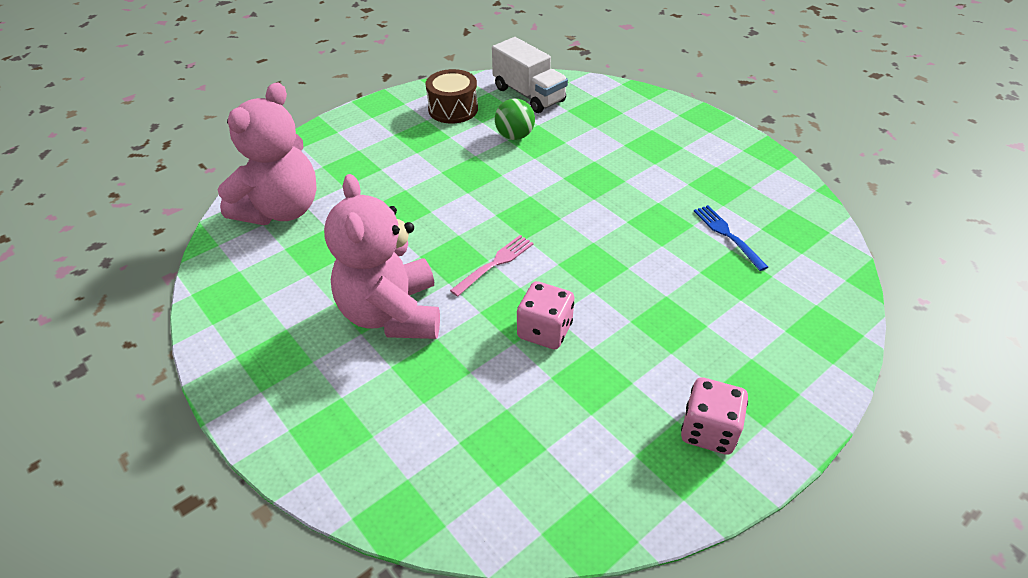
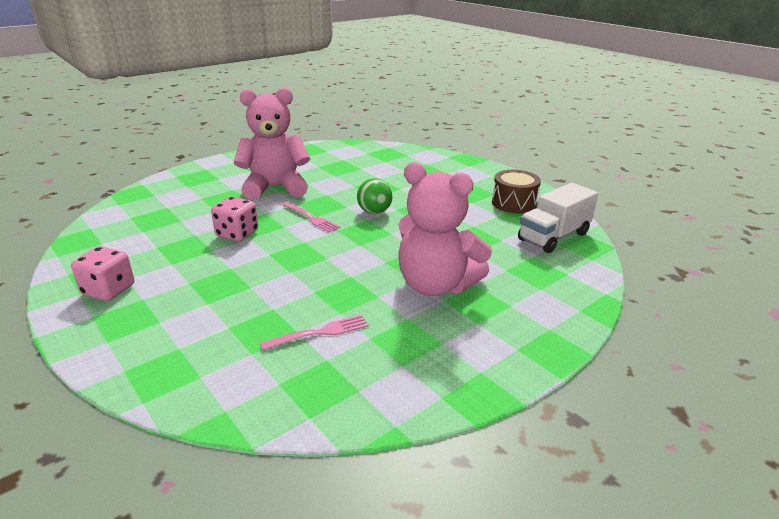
camera: 90 degrees right, 15 degrees down
(281, 210) = (379, 156): pink teddy bear -> pink teddy bear (436, 285)
(514, 136) = (478, 228): green ball -> green ball (374, 212)
(727, 235) = (320, 333): blue fork -> pink fork

